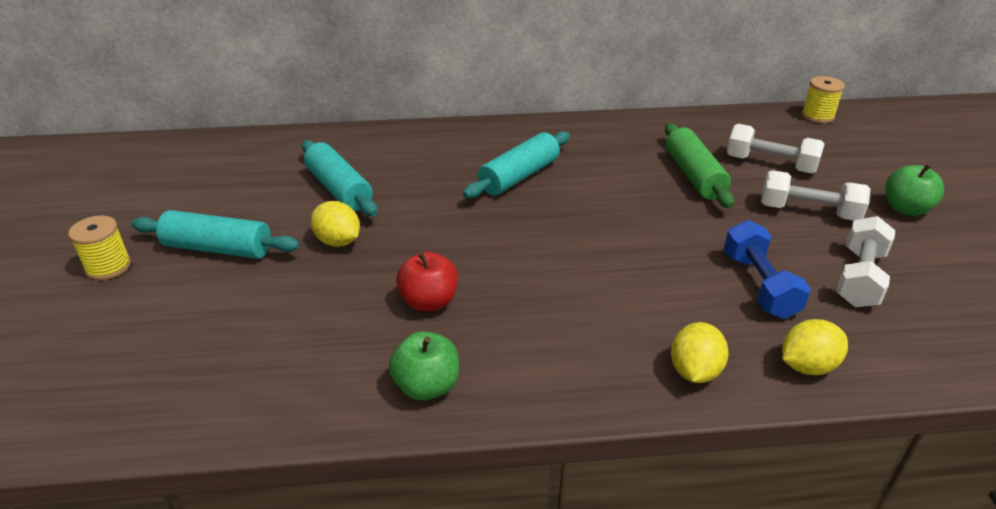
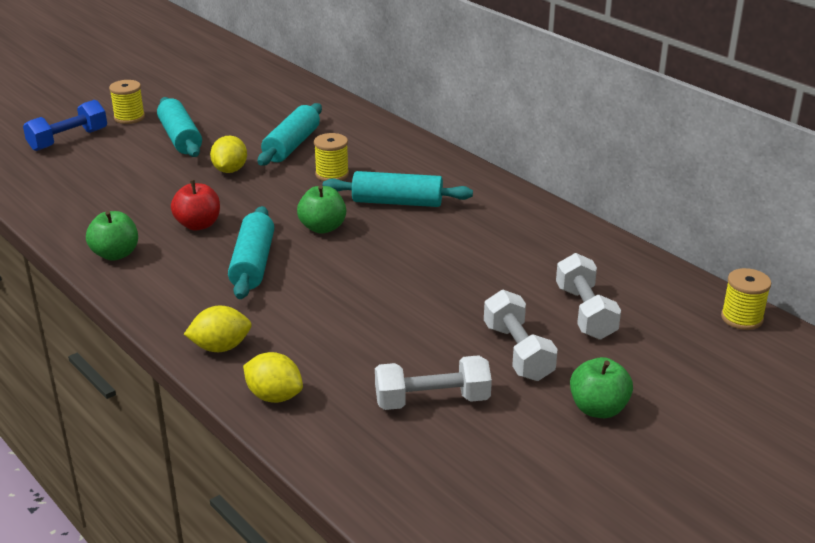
camera: 55 degrees right, 5 degrees down
(426, 189) = (332, 174): none -> yellow spool
(521, 229) = (322, 228): none -> green apple
(548, 293) = (253, 264): none -> turquoise rolling pin
(693, 176) = (506, 278): green rolling pin -> none
(759, 285) = (363, 351): blue dumbbell -> blue dumbbell (68, 140)

